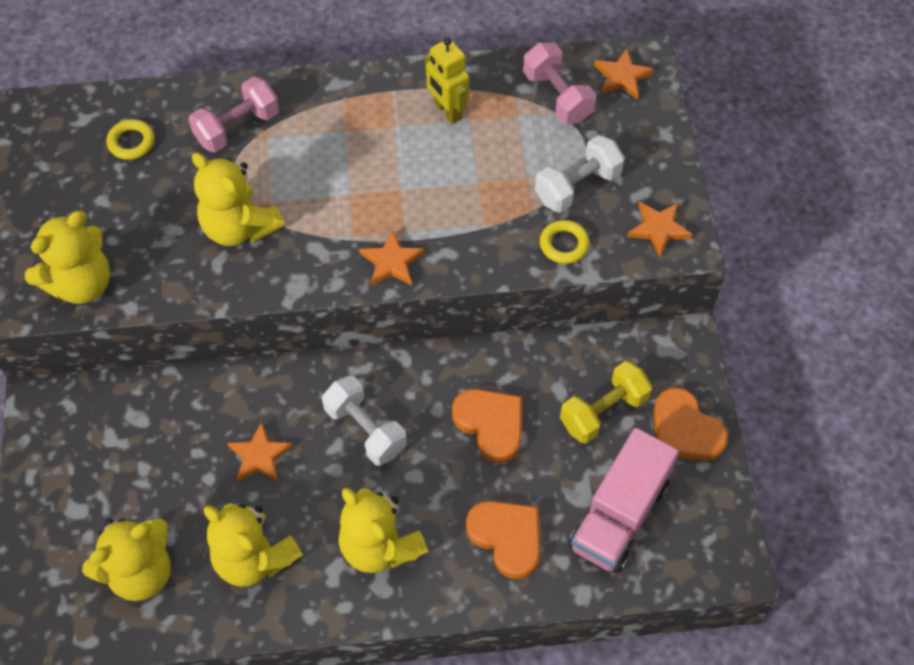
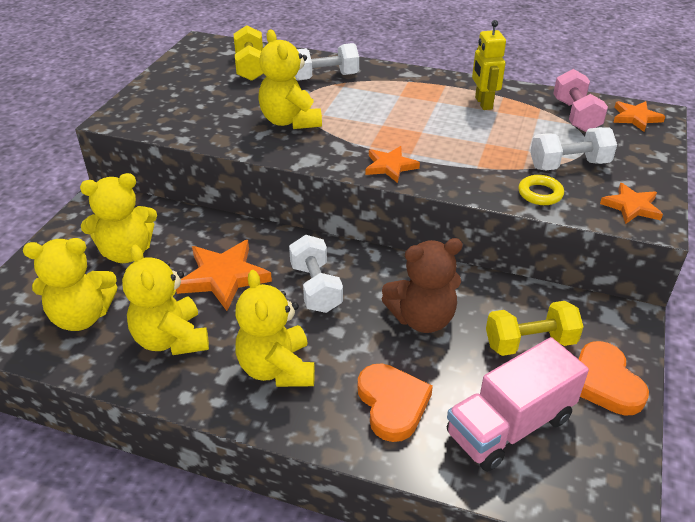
camera: 25 degrees right, 20 degrees down
(81, 283) = (162, 119): yellow teddy bear -> yellow teddy bear (127, 252)
(131, 142) = (250, 67): yellow ring -> yellow dumbbell
(237, 127) = (325, 77): pink dumbbell -> white dumbbell
(260, 456) = (223, 277): orange star -> orange star, size x1.64
(491, 425) = (422, 318): orange heart -> brown teddy bear

